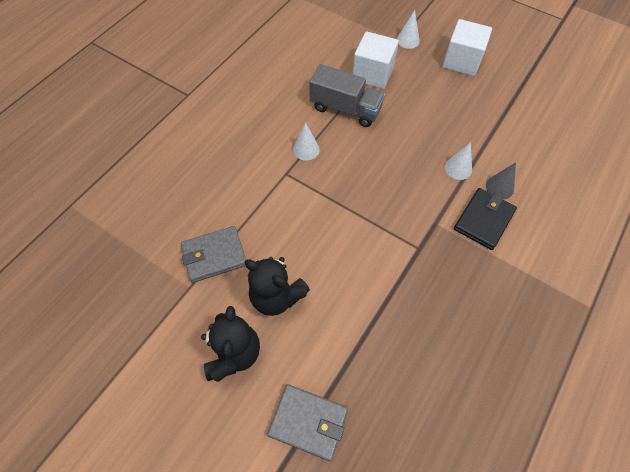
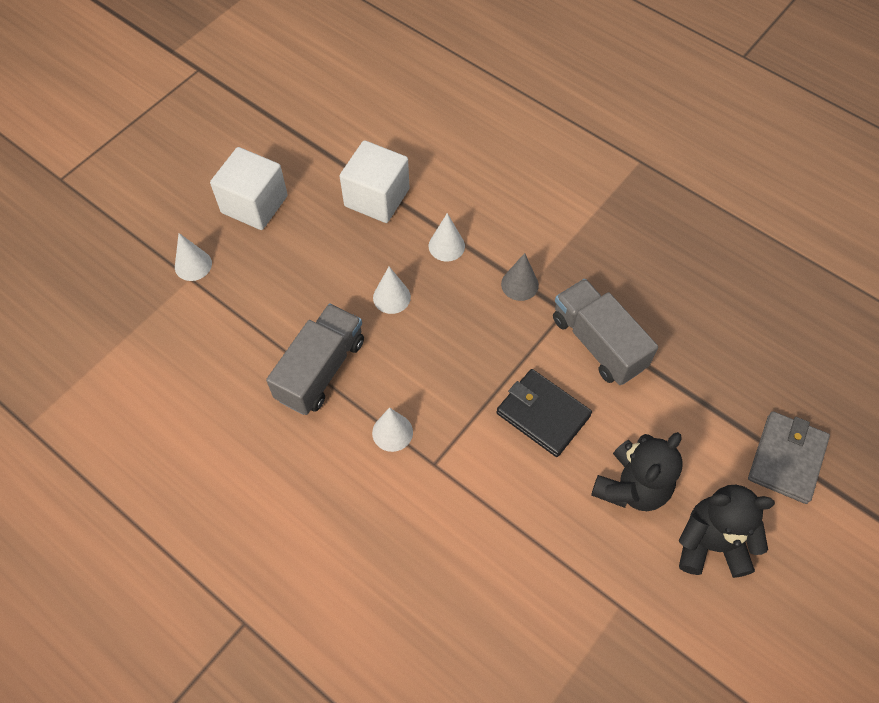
camera: 85 degrees left, 0 degrees up
(214, 255) = (570, 570): grey wallet -> none
(373, 74) = (255, 323): white cube -> white cube (377, 197)
(394, 272) = (598, 343): none -> grey truck
(407, 140) = (391, 297): none -> white cone
(483, 220) = (527, 234): black wallet -> black wallet (543, 414)
(499, 187) = (480, 207): grey cone -> grey cone (519, 284)

